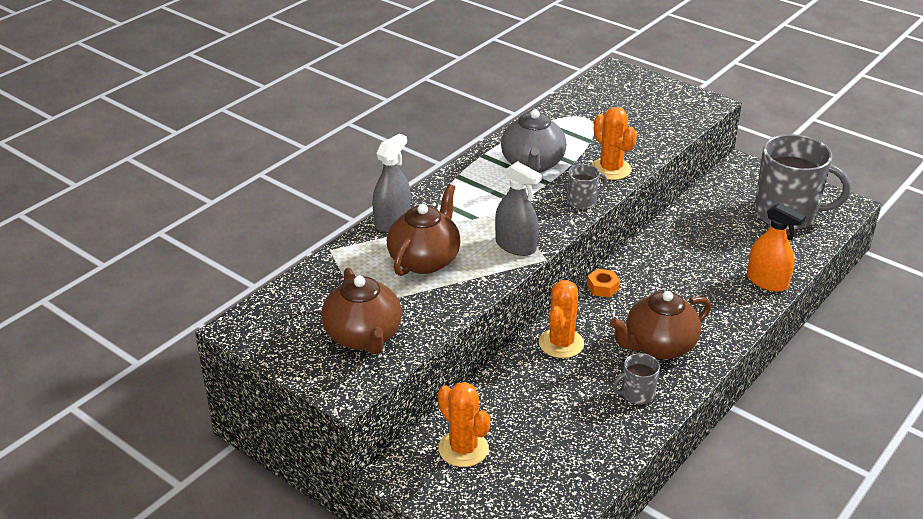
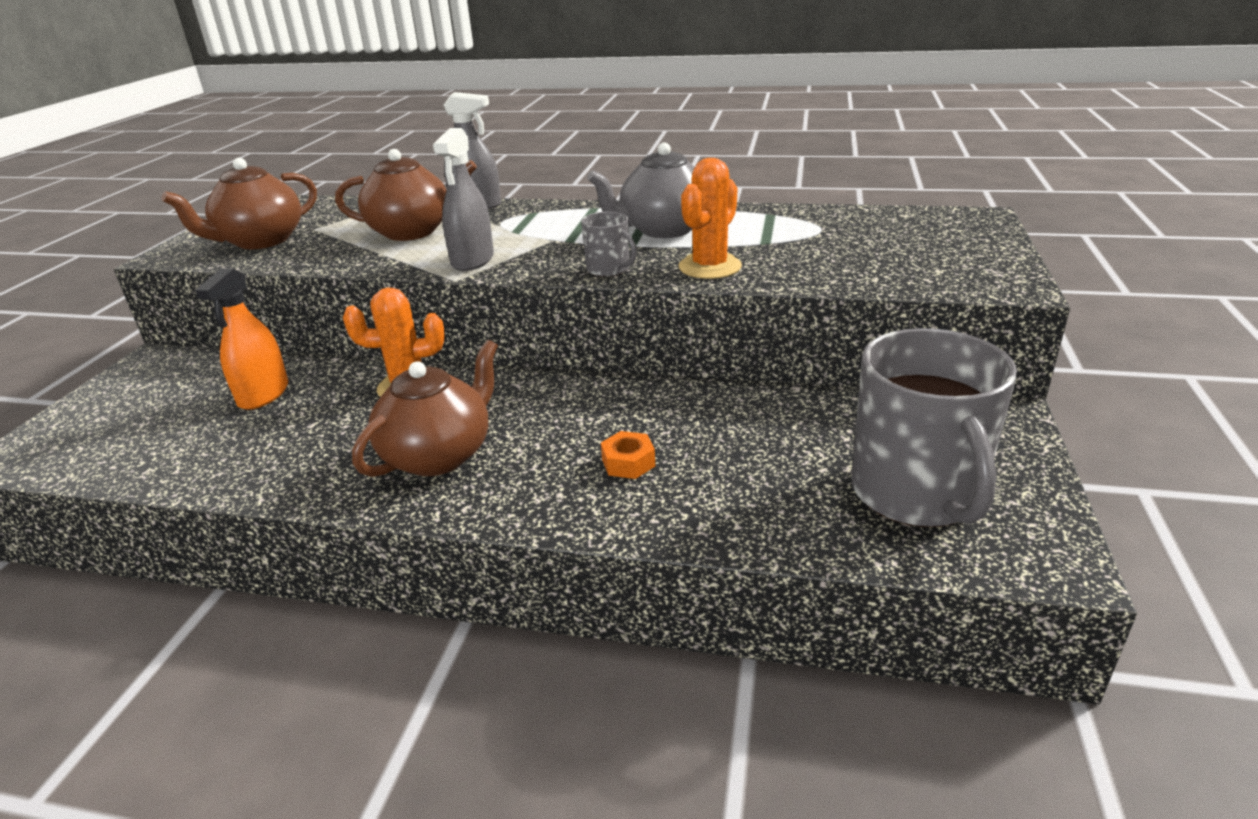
camera: 65 degrees right, 5 degrees down
(463, 449) = (192, 381): orange cactus -> none
(602, 287) = (547, 384): orange nut -> orange nut (628, 463)
(637, 394) = (321, 463): grey mug -> none
(659, 346) = (439, 455): brown teapot -> brown teapot turned 90 degrees clockwise
(767, 281) = (681, 516): orange spray bottle -> orange spray bottle (263, 394)

